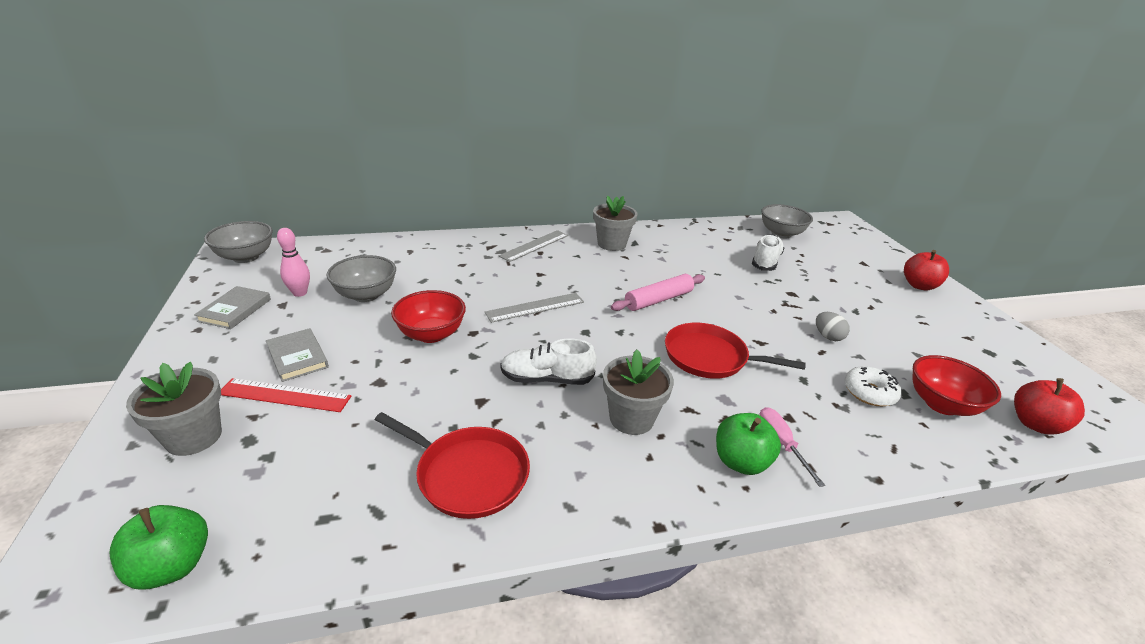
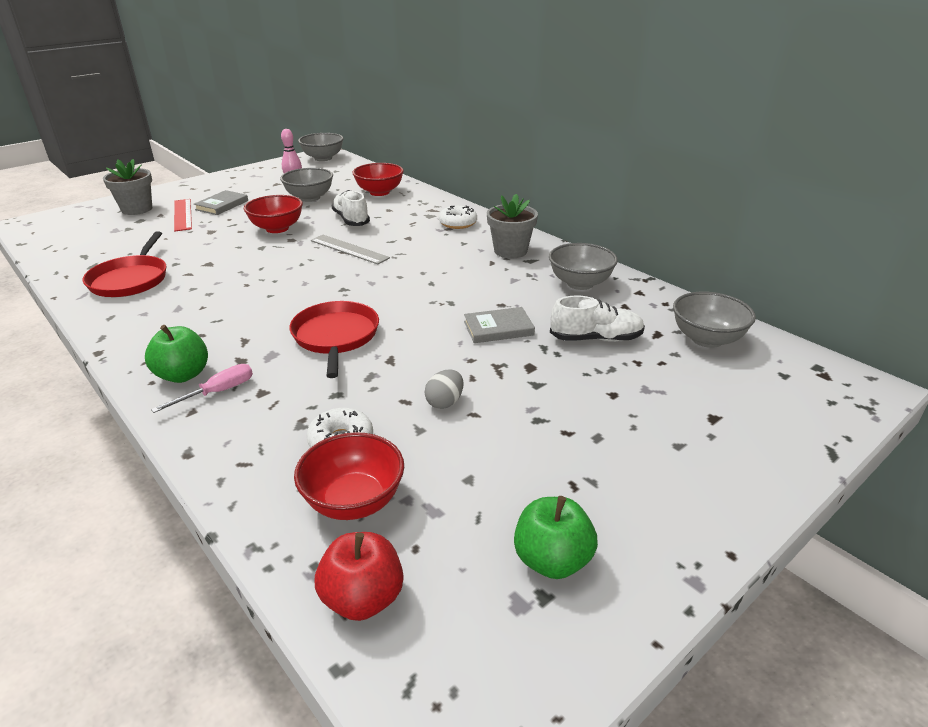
camera: 65 degrees right, 0 degrees up
(172, 566) = (46, 237): green apple -> green apple (552, 560)
(235, 310) = (259, 177): grey book -> grey book (498, 328)
(409, 256) = (379, 192): none -> red bowl
(534, 245) = (458, 223): grey ruler -> white donut
(546, 379) = (249, 277): white shoe -> white shoe (351, 220)
(631, 418) = (217, 318): grey flower pot -> none
(658, 300) = (420, 294): pink rolling pin -> none
(686, 240) = (580, 283): none -> grey bowl
(919, 285) = (706, 479): red apple -> none

